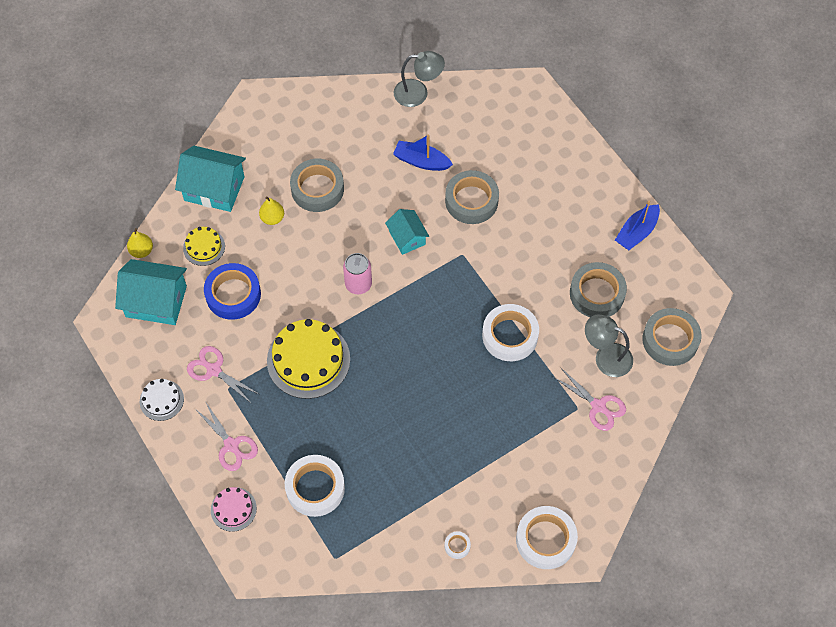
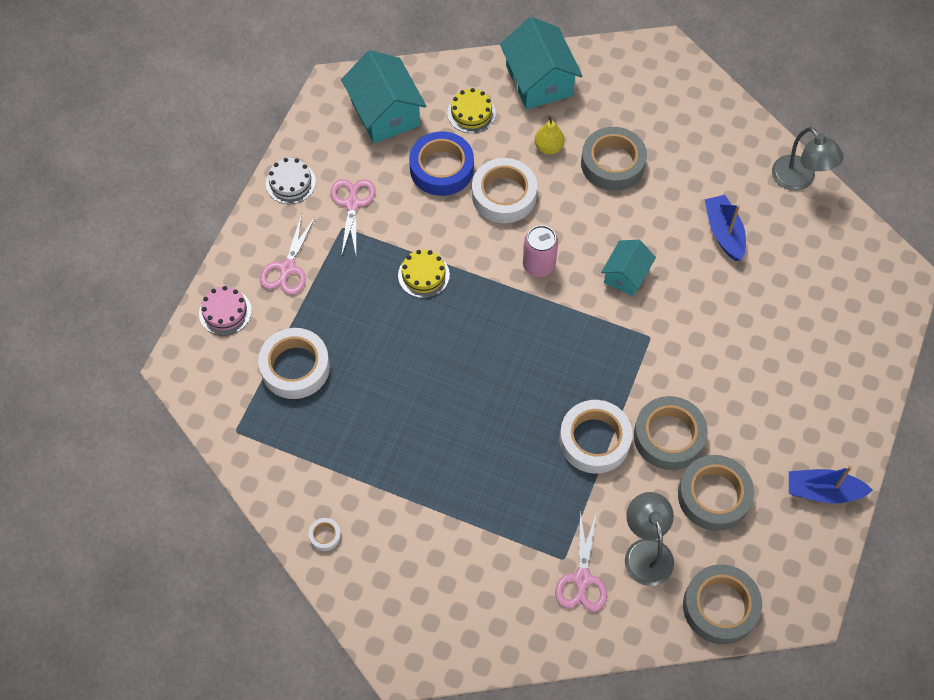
camera: 55 degrees right, 0 degrees up
(142, 251) = (427, 68): yellow pear -> none
(308, 360) = (423, 275): yellow cake -> yellow cake, size x0.52
(471, 201) = (719, 306): grey tape -> grey tape (668, 436)
(545, 540) = (391, 618): white tape -> white tape (504, 195)

